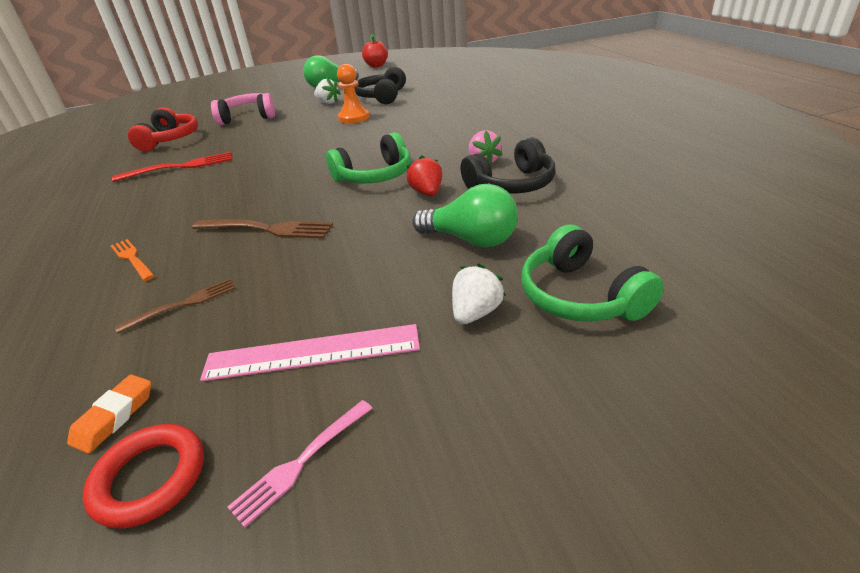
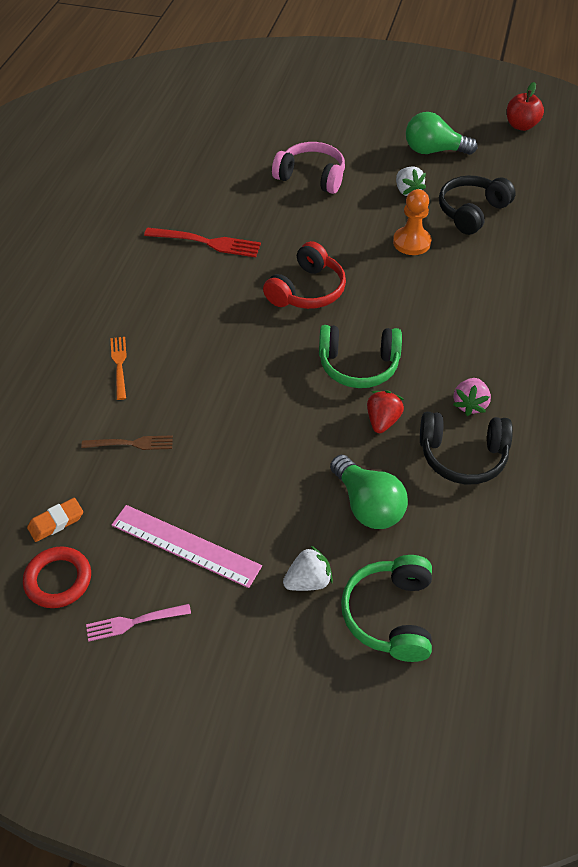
camera: 30 degrees right, 15 degrees up
(170, 139) = (220, 181): red headphones -> red headphones (307, 290)
(267, 229) = (228, 389): brown fork -> none

